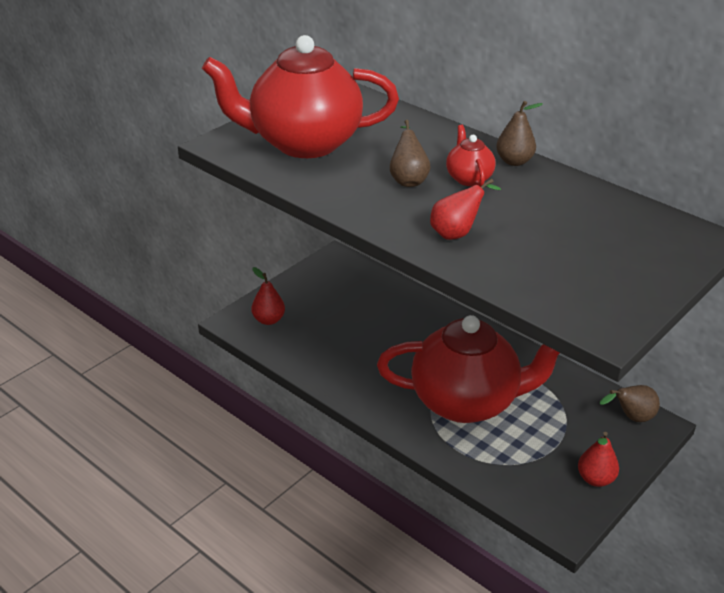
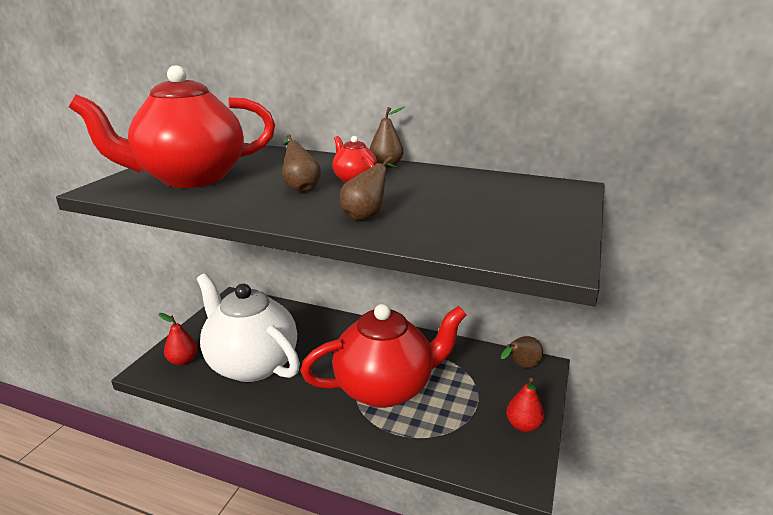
camera: 20 degrees left, 10 degrees down
(336, 340) = (251, 364): none -> white teapot
(457, 233) = (366, 215): red pear -> brown pear

